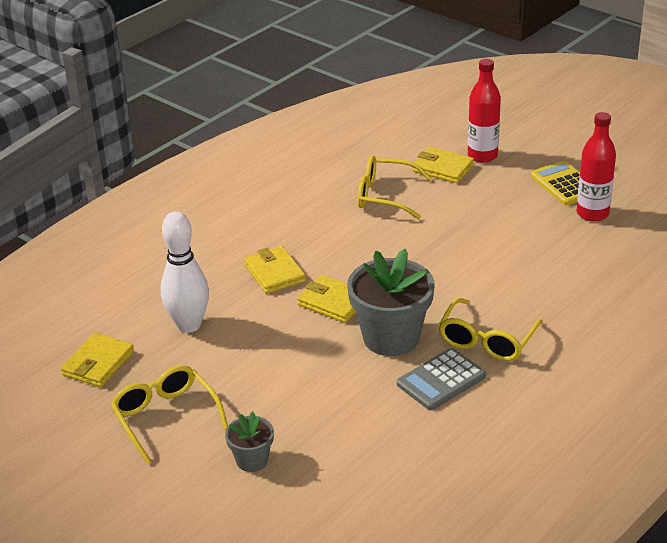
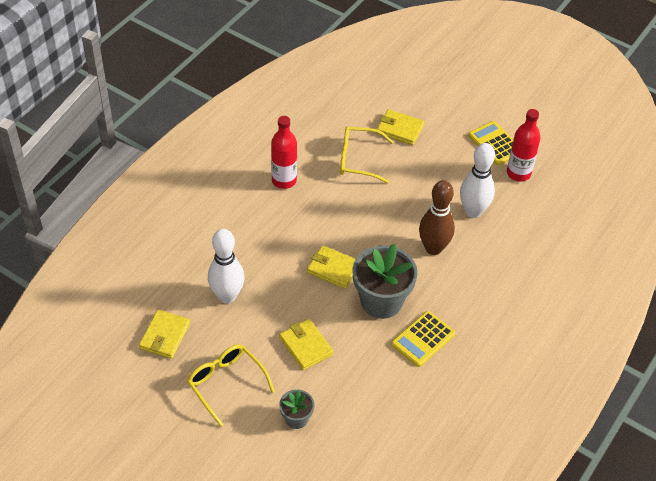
camera: 10 degrees left, 15 degrees up
(274, 273) = (284, 242): yellow wallet -> yellow wallet (306, 346)
(441, 380) = (423, 339): grey calculator -> yellow calculator
(469, 285) = (433, 248): none -> brown bowling pin
(482, 156) = (429, 115): red bottle -> red bottle (284, 180)
(487, 340) = (452, 300): yellow glasses -> none
(527, 249) = (473, 211): none -> white bowling pin

